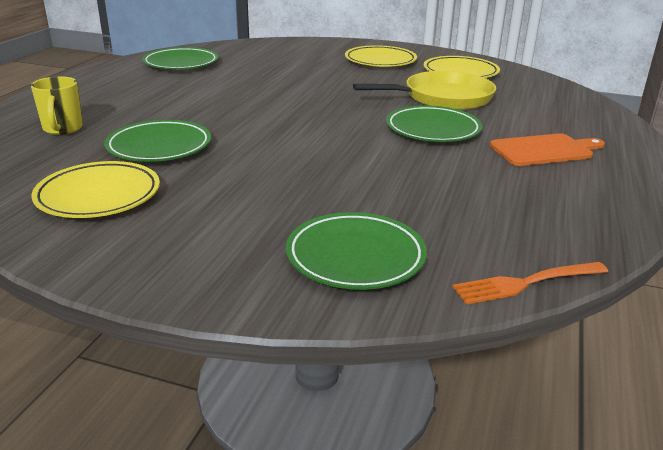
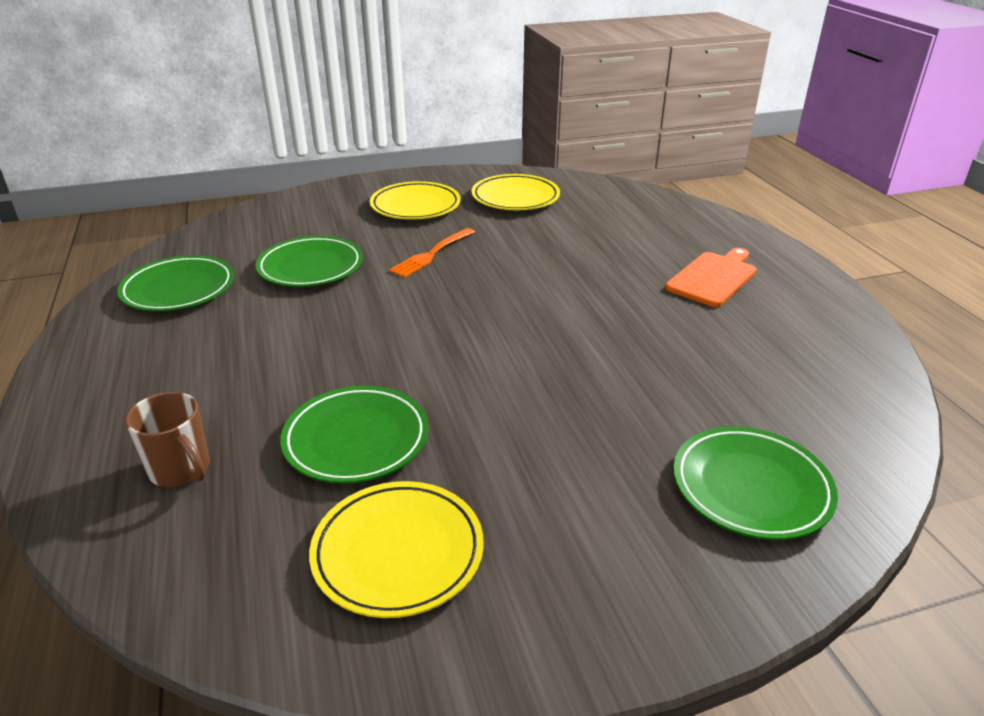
camera: 35 degrees left, 5 degrees up
(62, 129) = (181, 470): yellow mug -> brown mug
(433, 129) = (595, 288): green plate -> green plate (310, 267)
(443, 98) = (547, 240): yellow pan -> none
(525, 283) = (894, 443): orange fork -> orange fork (431, 254)

